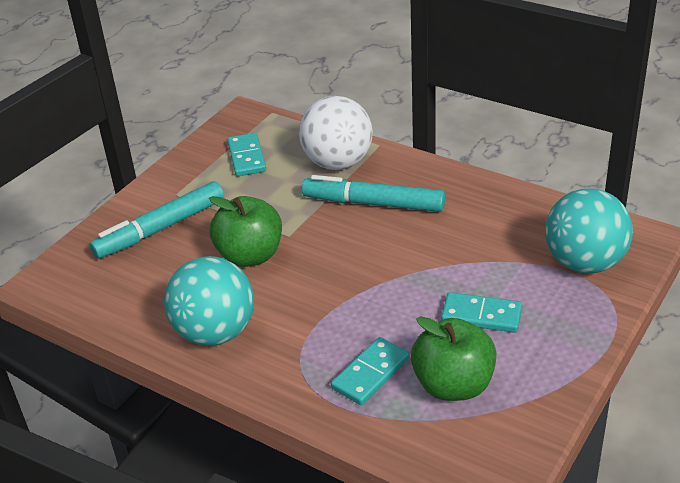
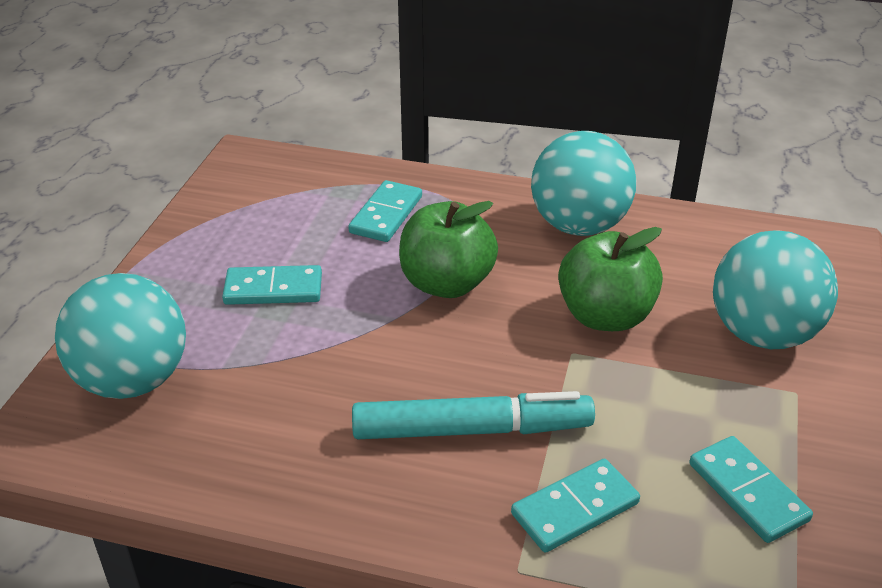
camera: 160 degrees right, 0 degrees up
(160, 228) = (762, 334): turquoise marker -> turquoise ball
(337, 162) = (575, 508): white ball -> turquoise domino
(453, 385) = (295, 218): green apple -> green apple (446, 283)

